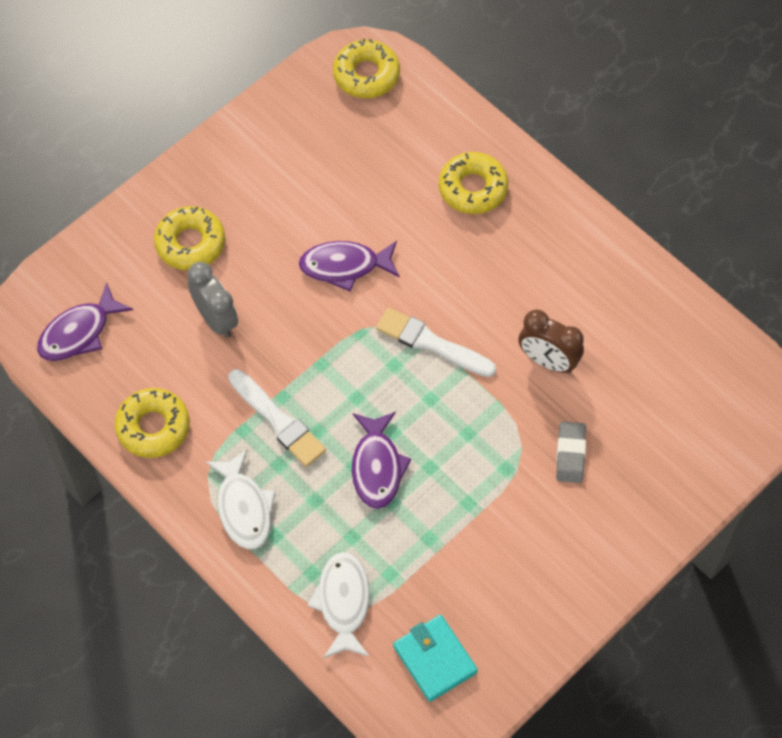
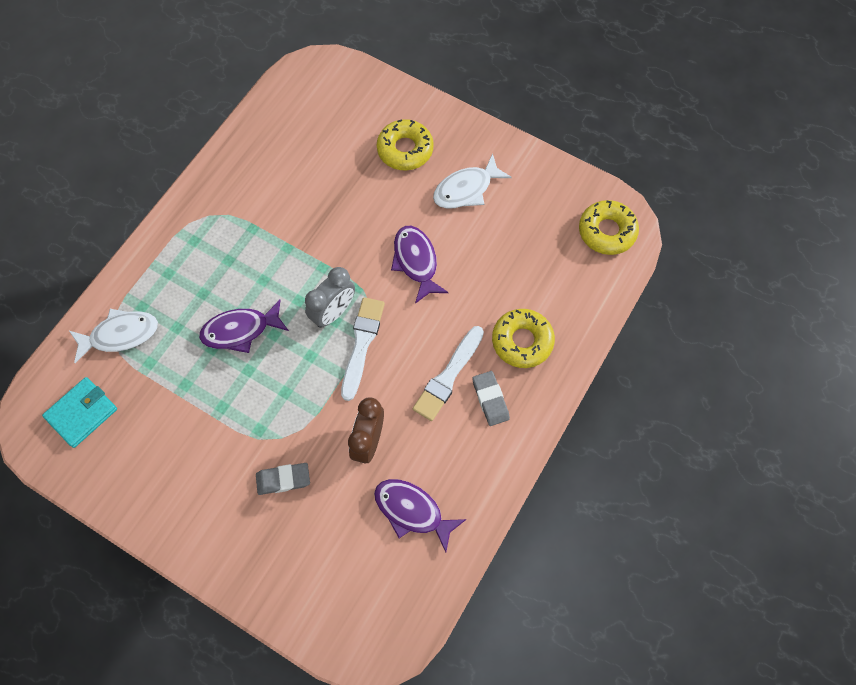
camera: 75 degrees right, 5 degrees up
(79, 332) = (309, 101): purple fish -> purple fish (412, 511)
(153, 427) = (242, 169): yellow donut -> none
(216, 319) = (343, 185): grey clock -> grey clock (333, 312)
(243, 508) = (187, 246): white fish -> white fish (466, 189)
(278, 421) = (265, 250): white brush -> white brush (448, 376)
(531, 235) = (490, 399): none -> grey eraser

